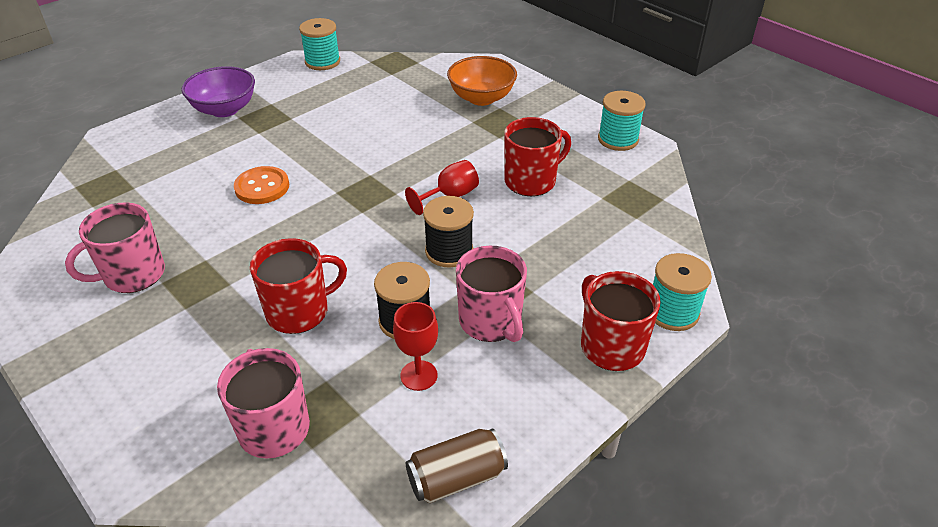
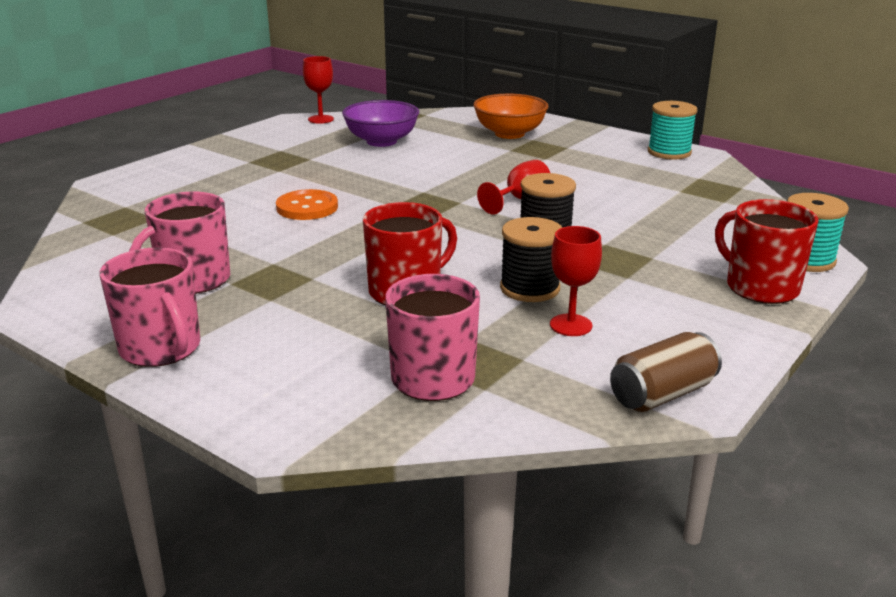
camera: 10 degrees left, 15 degrees down
(224, 109) = (230, 157): purple bowl -> purple bowl (381, 141)
(322, 62) = (321, 119): turquoise spool -> red goblet
(491, 321) = (623, 281): pink mug -> pink mug (161, 348)
(531, 181) = (599, 184): red mug -> none

